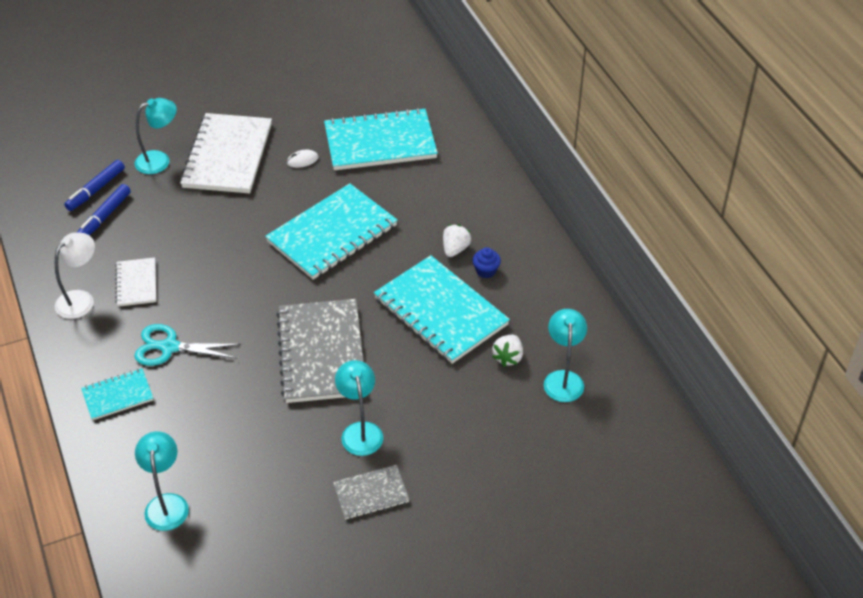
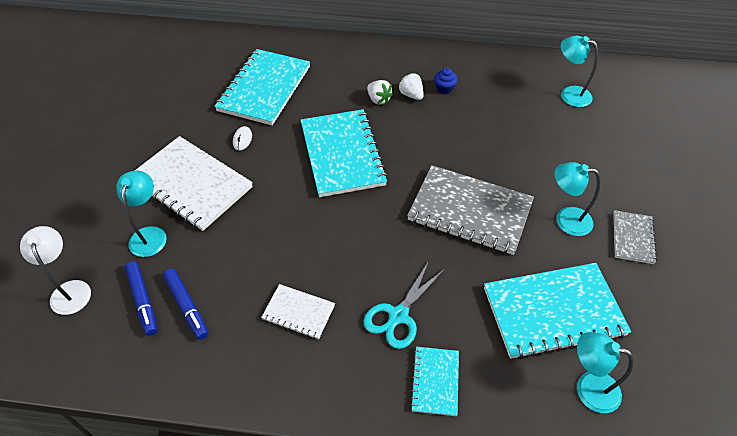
camera: 60 degrees left, 5 degrees up
(81, 299) = (286, 368): white lamp -> white lamp (69, 290)
(440, 312) = (469, 127): turquoise notebook -> turquoise notebook (553, 312)
(508, 357) = (535, 111): white strawberry -> white strawberry (378, 99)

